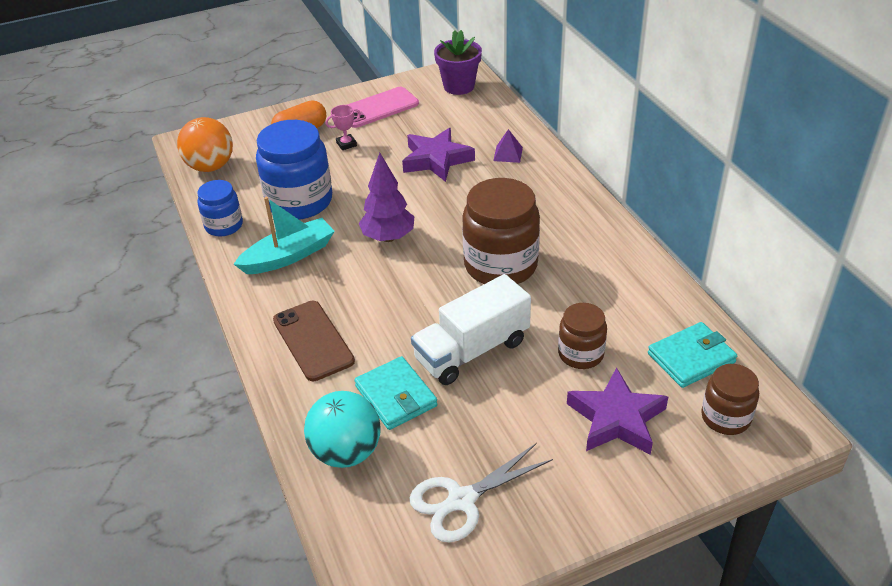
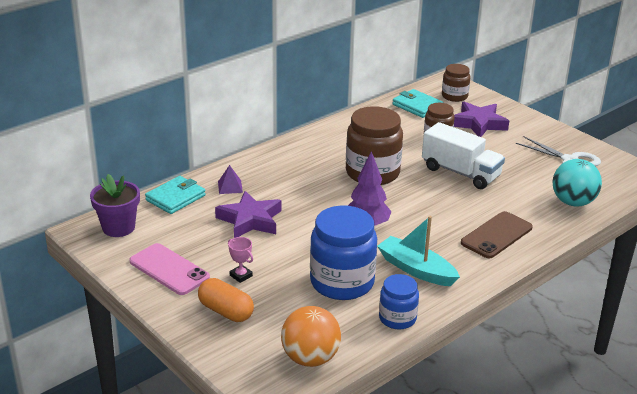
camera: 110 degrees left, 10 degrees down
(396, 396) = (518, 193): turquoise wallet -> turquoise wallet (175, 198)

